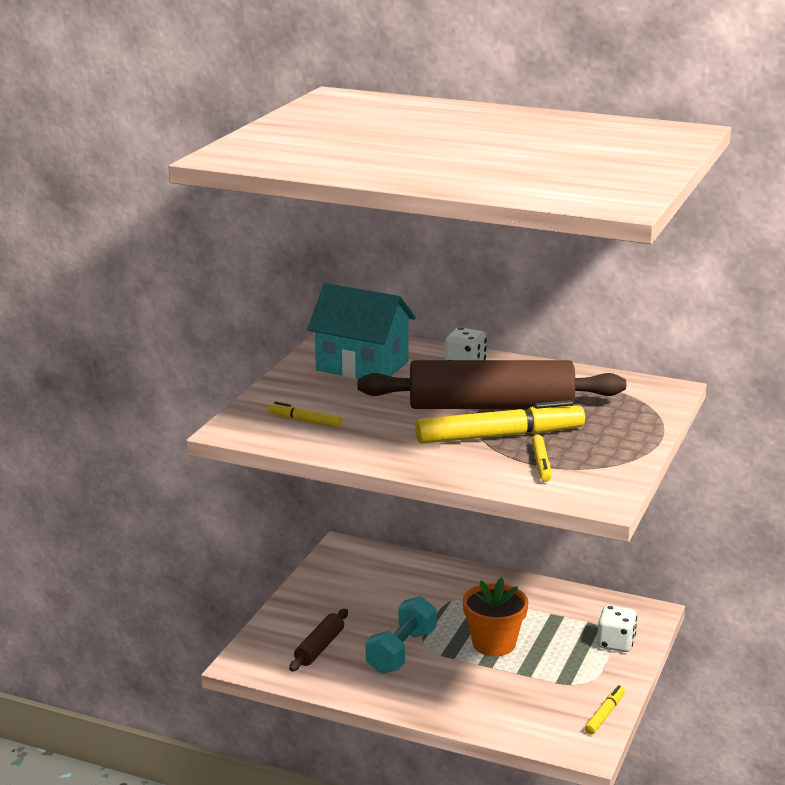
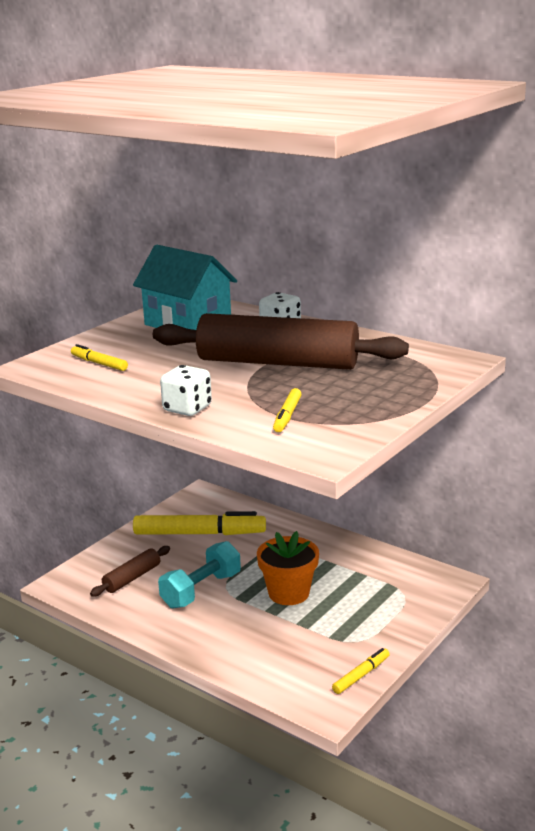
camera: 15 degrees right, 0 degrees up
(499, 436) = (266, 388): yellow marker -> yellow marker (199, 533)
(615, 643) = (404, 607): white dice -> white dice (187, 409)

